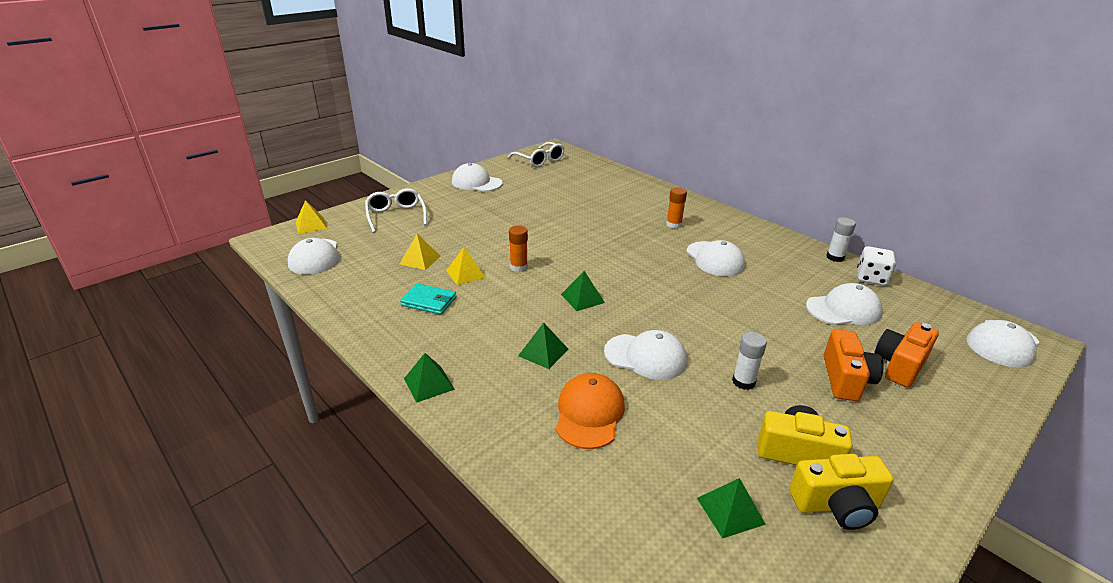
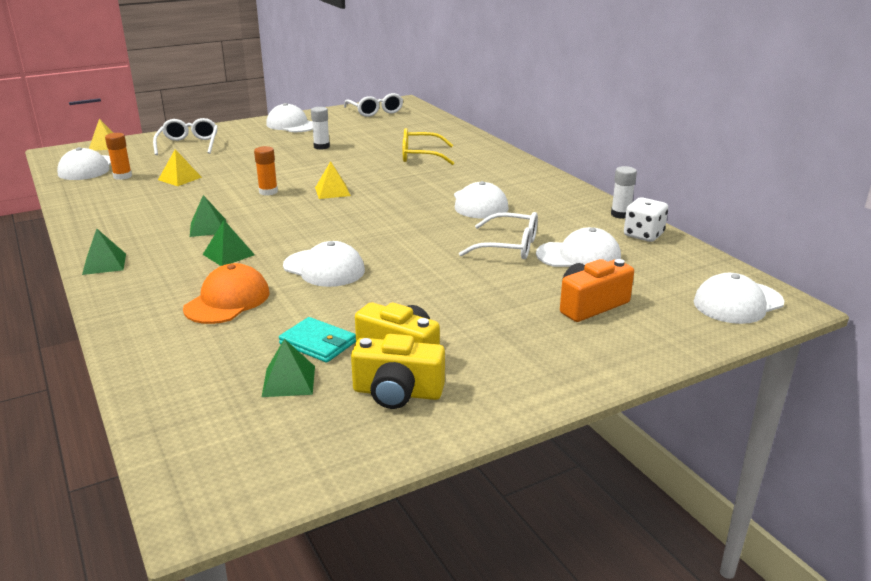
camera: 15 degrees right, 5 degrees down
(429, 301) = (159, 208): turquoise wallet -> turquoise wallet (318, 343)
(465, 274) = (212, 192): yellow pyramid -> yellow pyramid (332, 191)
(582, 298) = (307, 220): green pyramid -> green pyramid (208, 228)
(620, 209) = (420, 156): none -> yellow glasses
(674, 225) = (465, 173): orange glue stick -> orange glue stick (122, 176)
(743, 382) = (403, 297): white glue stick -> white glue stick (321, 147)
(780, 306) = (509, 246): none -> white glasses
(845, 379) = (516, 308): orange camera -> none

